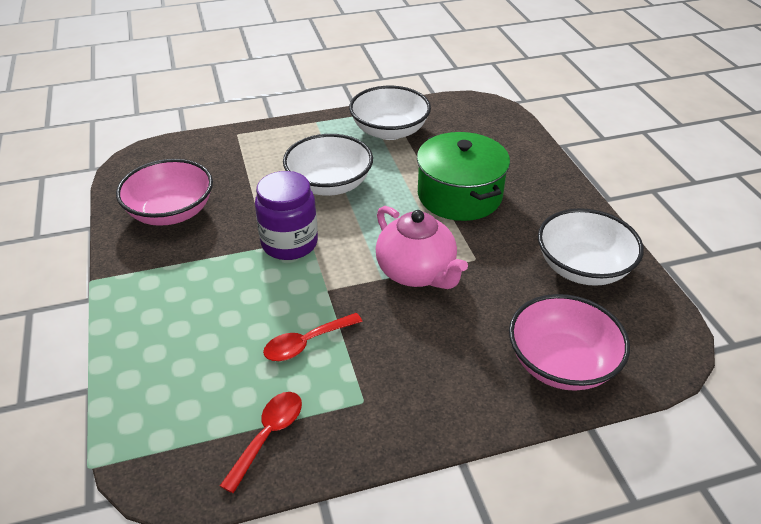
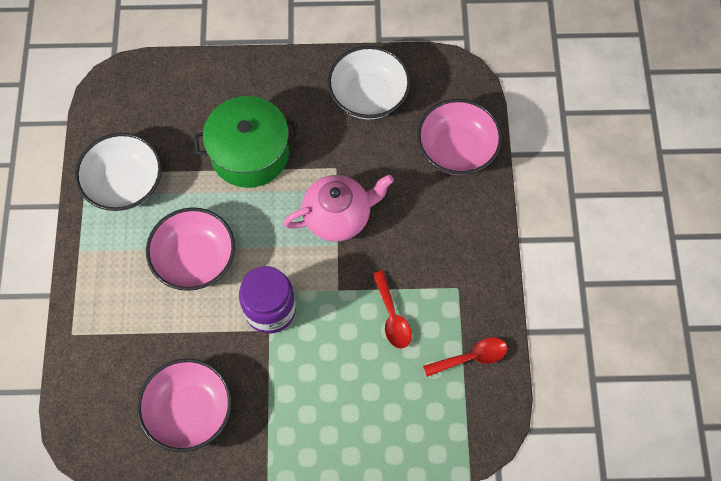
camera: 75 degrees left, 25 degrees up
(268, 435) = (471, 357): red spoon -> red spoon turned 120 degrees clockwise
(329, 184) = (195, 259): white bowl -> pink bowl

